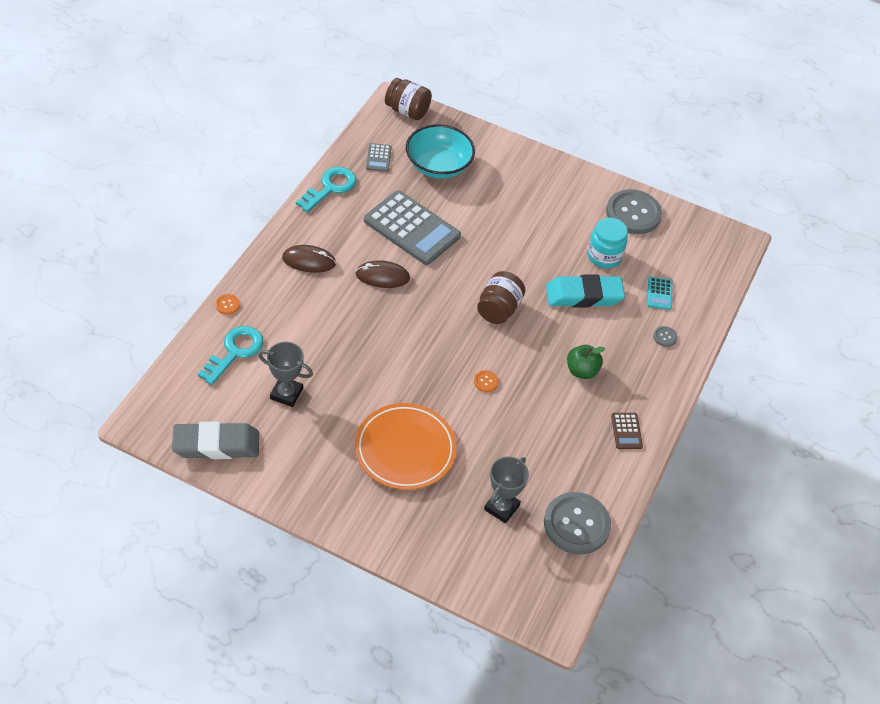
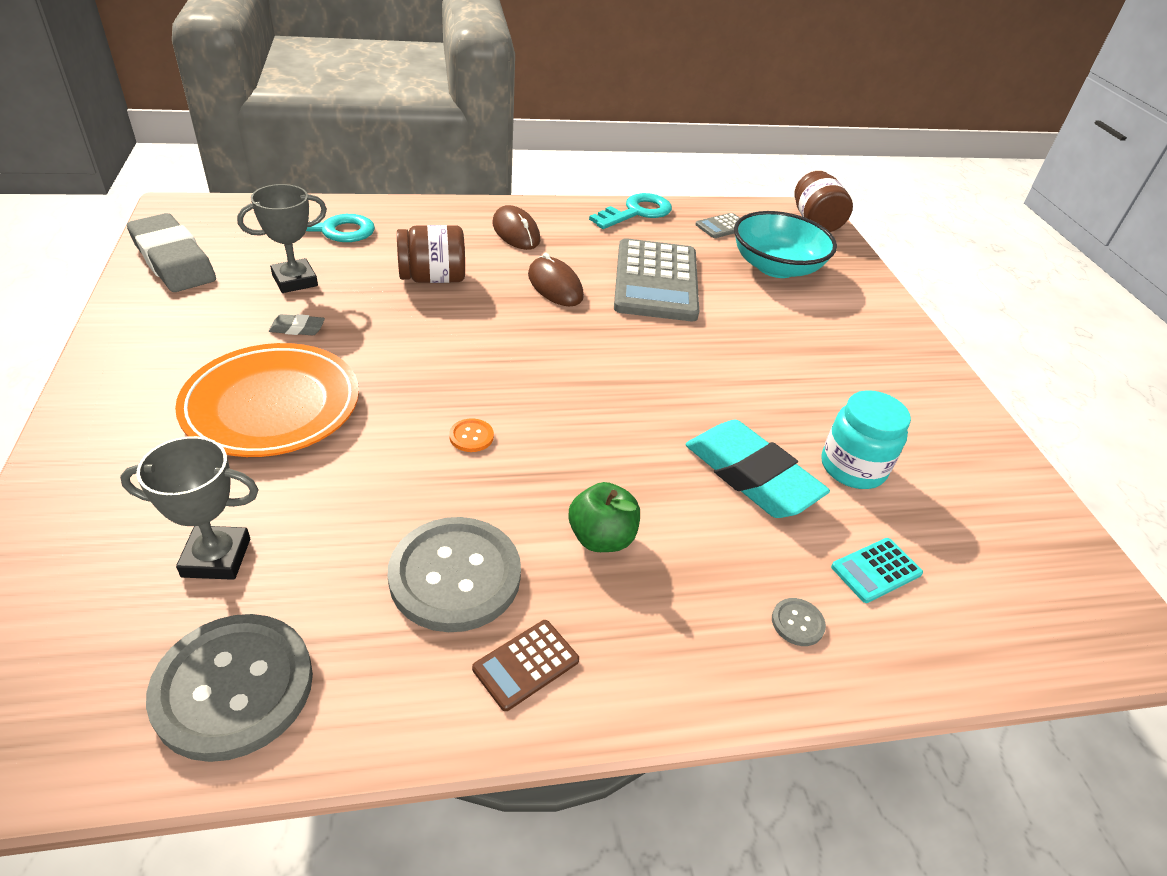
camera: 55 degrees right, 10 degrees down
(227, 305) = (394, 206): orange button -> none
(286, 394) = (295, 280): grey trophy -> grey trophy turned 75 degrees clockwise
(330, 187) = (636, 212): turquoise key -> turquoise key turned 45 degrees counterclockwise
(340, 412) = (297, 328): none -> grey eraser
(498, 309) = (618, 398): brown jar -> brown jar (433, 278)
(633, 213) = (975, 466): grey button -> grey button (455, 576)

